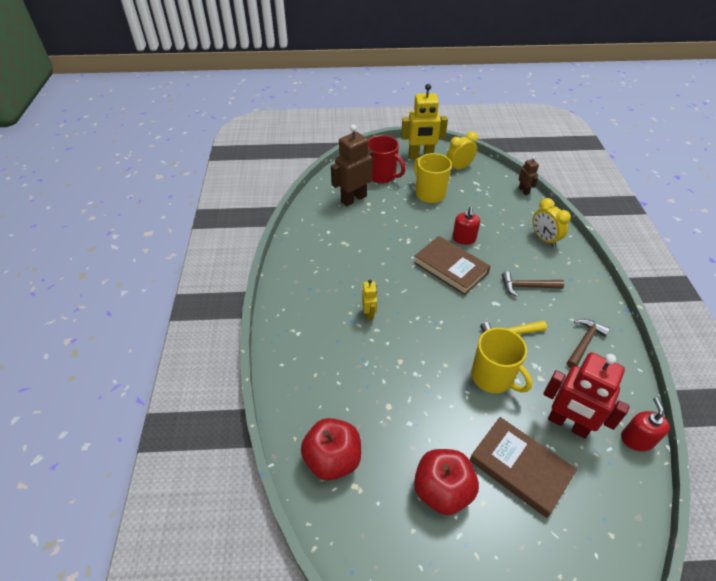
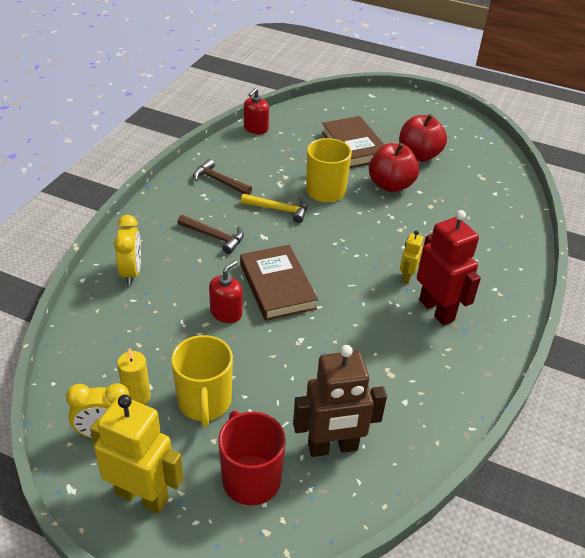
camera: 155 degrees left, 5 degrees down
(333, 459) = (494, 194): red apple -> red apple (390, 185)
(462, 184) = (137, 397): none -> yellow candle
(524, 191) = (64, 345): brown robot -> none
(568, 424) = (295, 150): red robot -> red robot (437, 310)
(584, 343) = (219, 181): brown hammer -> brown hammer turned 60 degrees clockwise

